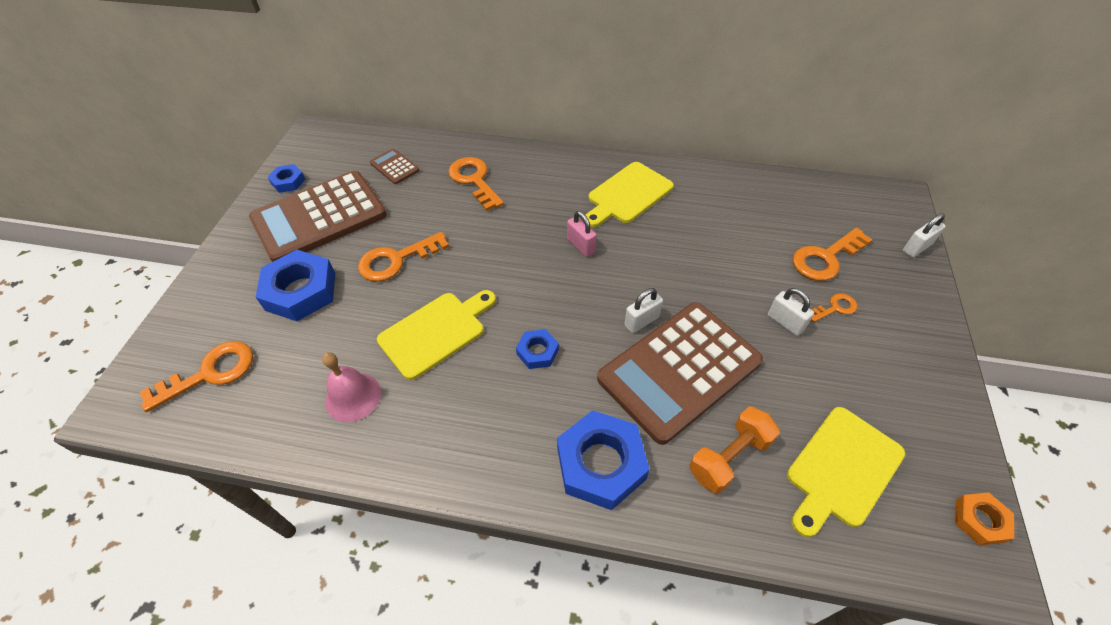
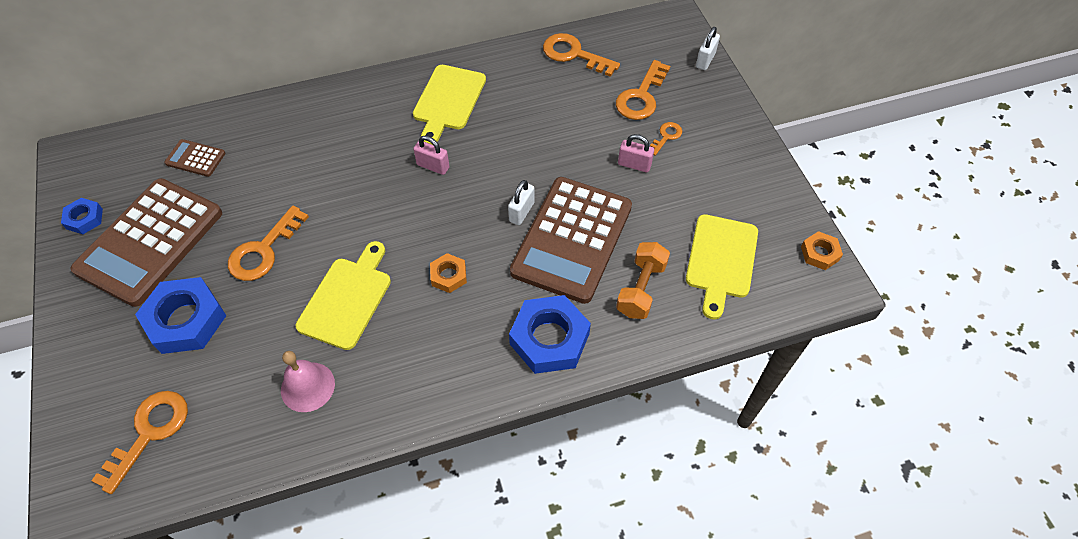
camera: 30 degrees left, 5 degrees up
(474, 180) = (290, 141): orange key -> orange key (573, 54)
(537, 352) = (448, 276): blue nut -> orange nut
(785, 322) = (634, 165): white padlock -> pink padlock

